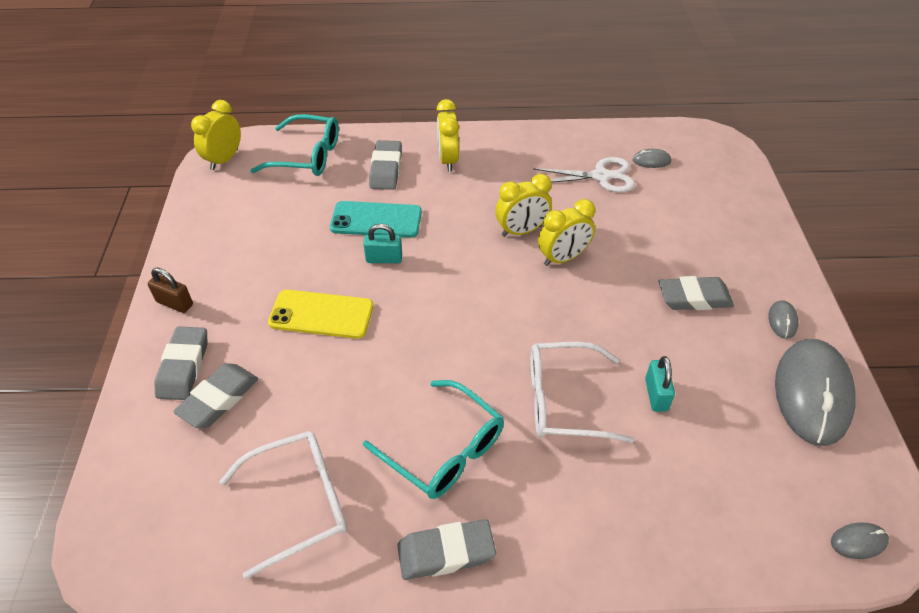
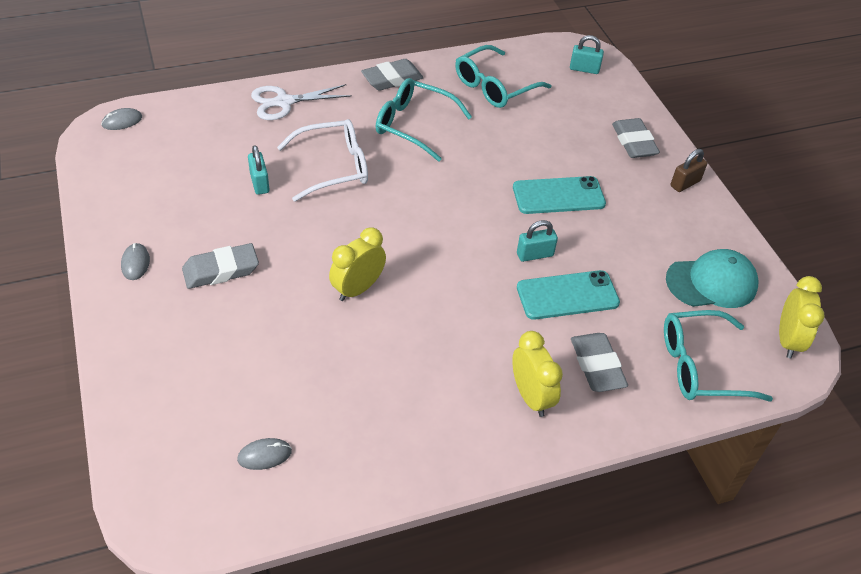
camera: 160 degrees right, 0 degrees up
(144, 513) = (584, 69): none -> turquoise padlock
(175, 303) = (685, 183): brown padlock -> brown padlock turned 45 degrees counterclockwise
(219, 399) = (590, 128): grey eraser -> none
(242, 208) = (711, 282): none -> turquoise cap
(299, 503) = (494, 87): white glasses -> turquoise glasses
(321, 314) = (558, 196): yellow phone -> turquoise phone
(521, 231) = (409, 312): yellow clock -> none
(601, 176) = (330, 411): white scissors -> white scissors (284, 102)
(812, 393) = (126, 205): grey mouse -> none

